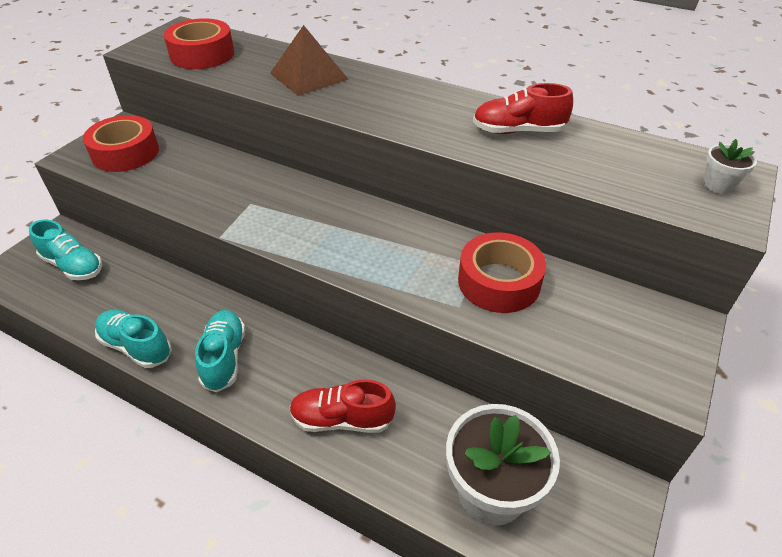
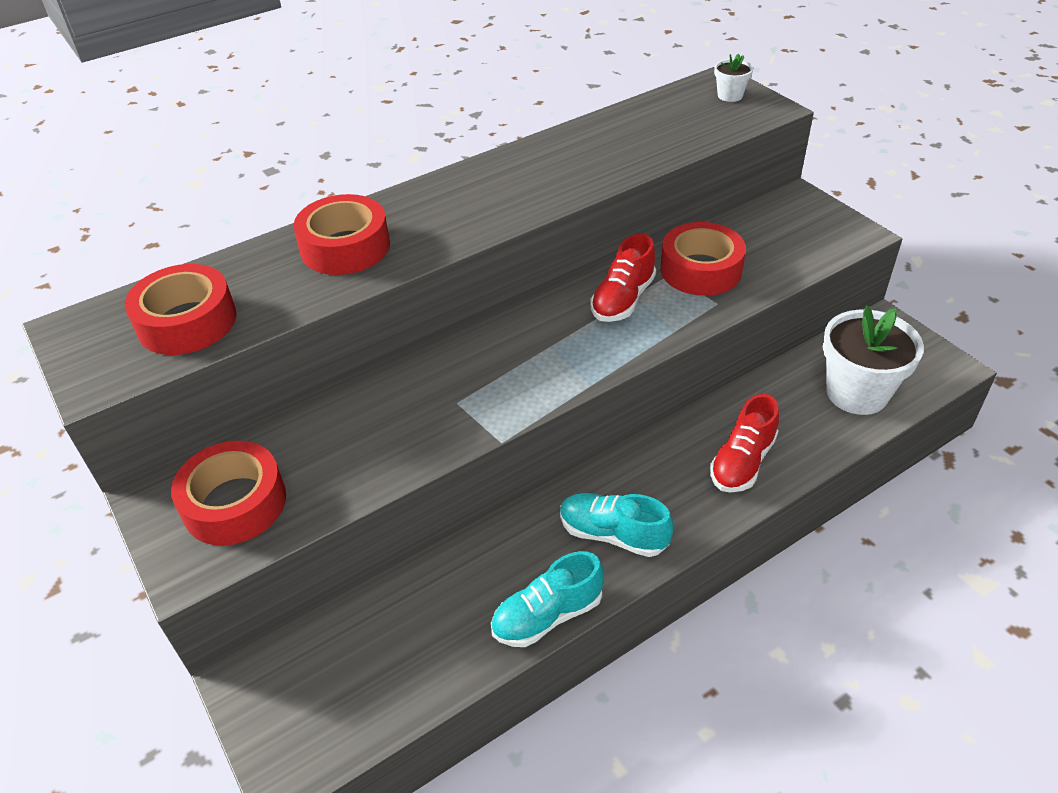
camera: 60 degrees left, 0 degrees up
(73, 266) = (339, 668): turquoise shoe -> none
(309, 76) = (345, 247): brown pyramid -> red tape
(518, 131) = (582, 153): red shoe -> red shoe (623, 299)

